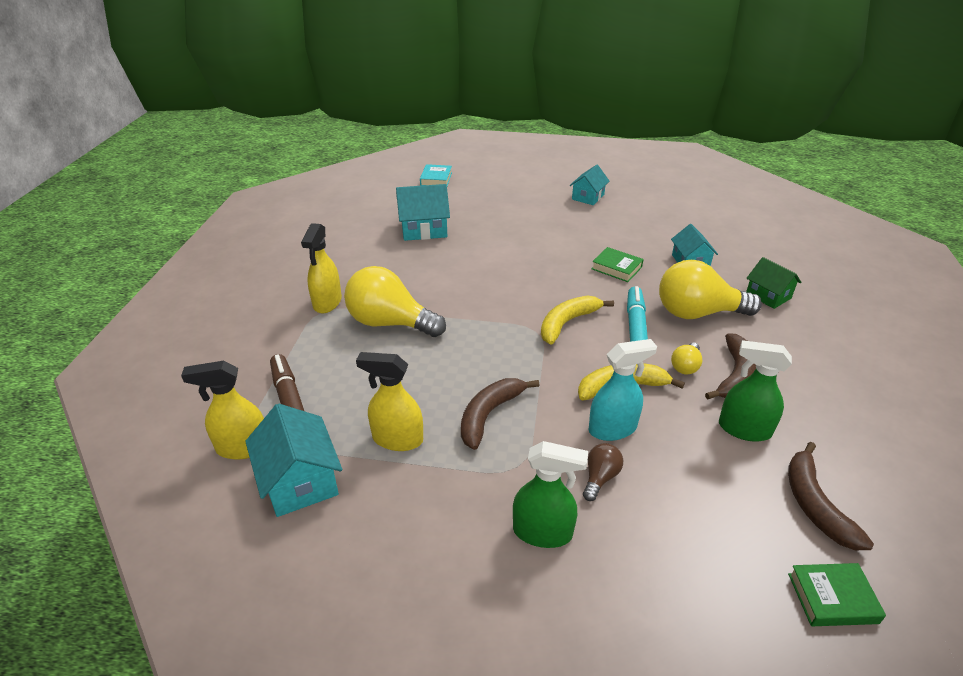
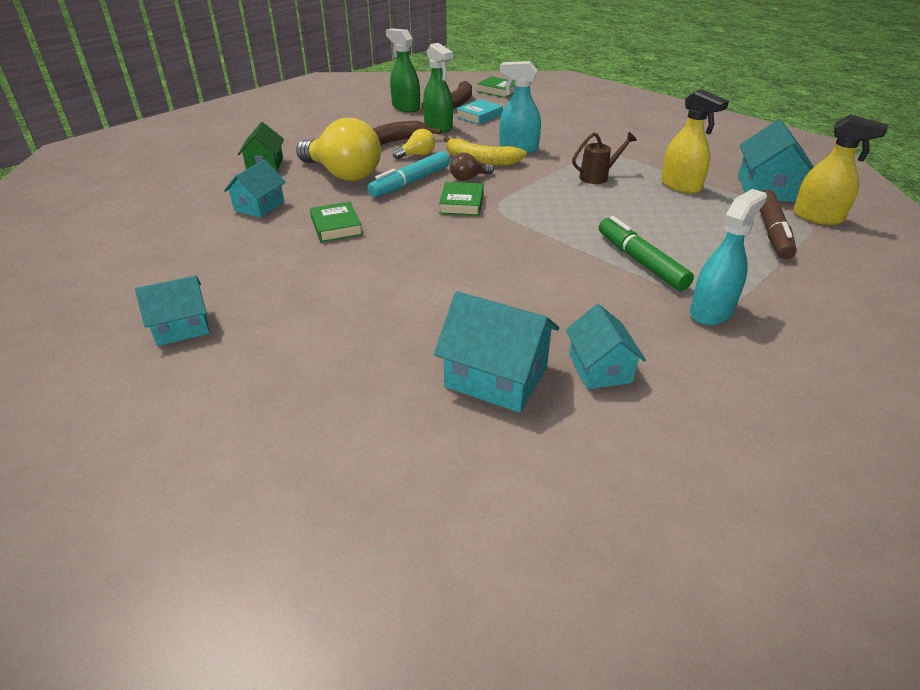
camera: 145 degrees left, 0 degrees up
(327, 302) = (711, 311): yellow spray bottle -> turquoise spray bottle
(377, 249) = (600, 368): none -> turquoise house
(390, 323) = (640, 261): yellow light bulb -> green marker
(436, 179) = (341, 518): turquoise book -> turquoise book (479, 116)
(489, 415) = (598, 177): brown banana -> brown watering can
(543, 532) = (612, 133): green spray bottle -> green spray bottle (405, 107)
(567, 323) = (461, 203): yellow banana -> green book
(600, 477) = (555, 137): brown light bulb -> brown light bulb (469, 178)

